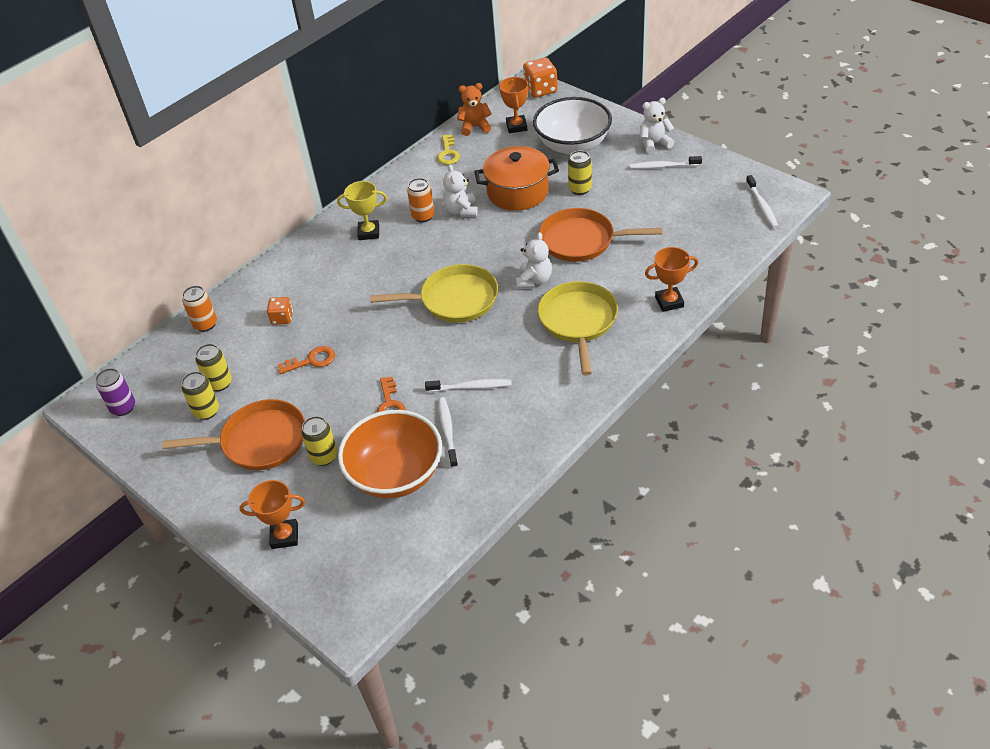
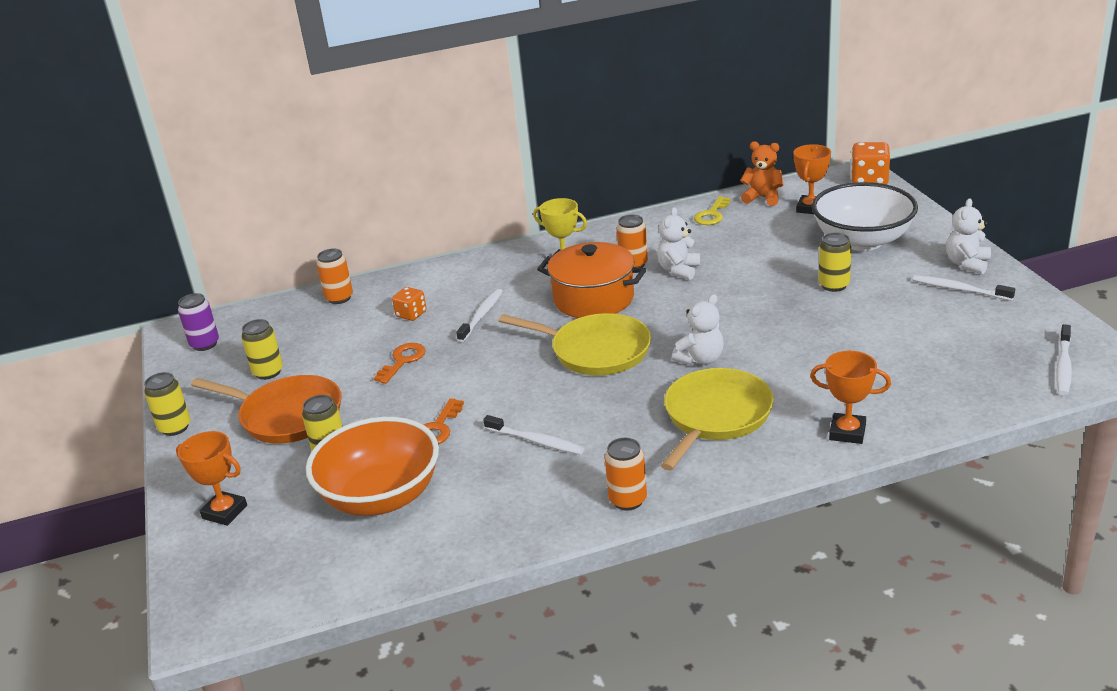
camera: 30 degrees right, 15 degrees down
(219, 383) = (302, 352): yellow can -> yellow can (175, 427)
(312, 360) = (403, 361): orange key -> orange key turned 75 degrees counterclockwise
(447, 431) = (472, 476): white toothbrush -> white toothbrush (482, 315)
(518, 192) = (757, 269): orange pot -> orange pot (593, 299)
(569, 406) = (627, 500): none -> orange can
(581, 240) = (791, 336): orange pan -> none
(654, 144) = (967, 264): white teddy bear -> white teddy bear turned 75 degrees counterclockwise

